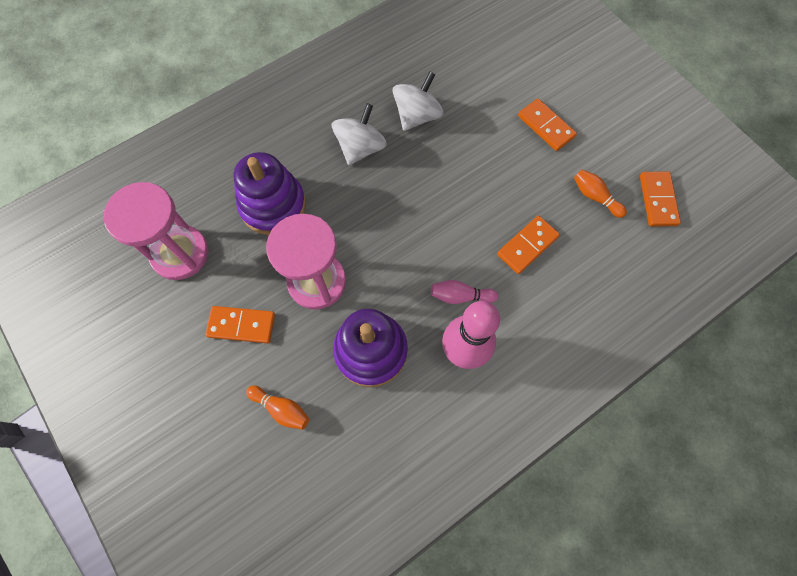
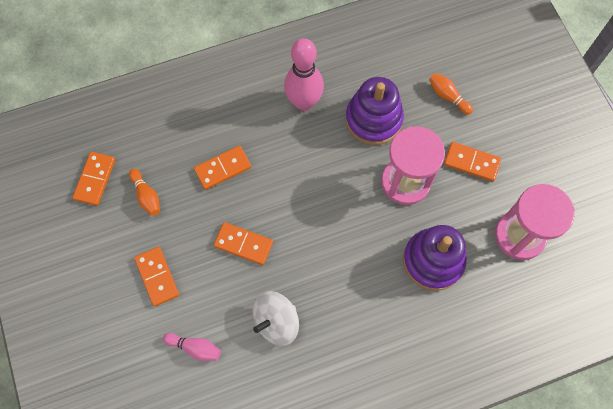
camera: 165 degrees left, 0 degrees up
(360, 148) = (340, 300): white spinning top -> none
(460, 296) = (292, 142): pink bowling pin -> pink bowling pin (195, 348)
(474, 175) = (243, 244): none -> orange domino

